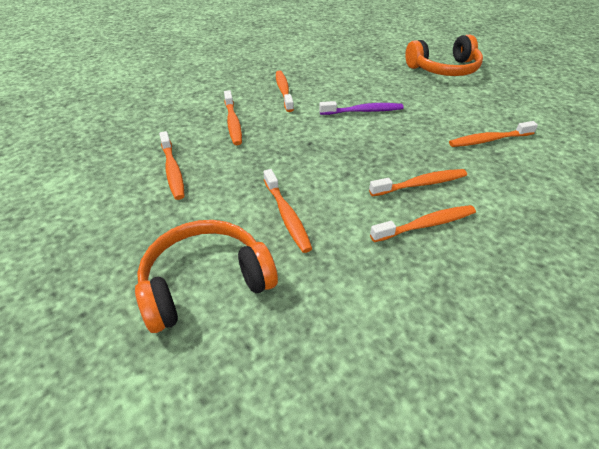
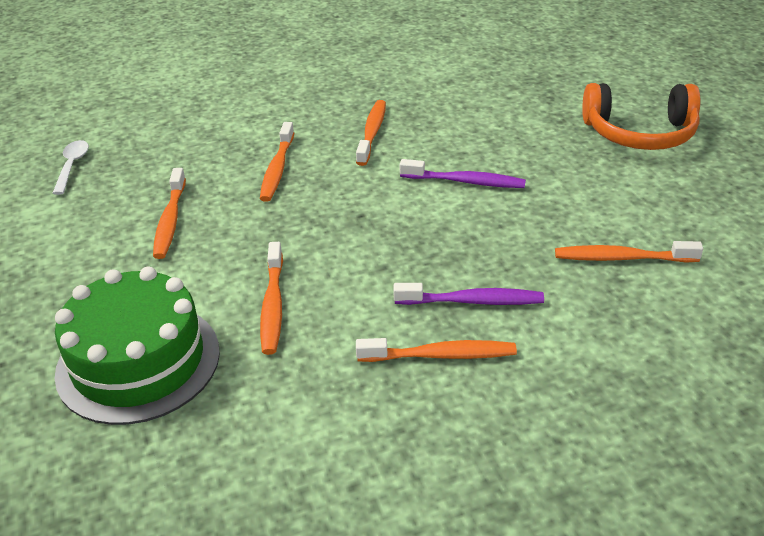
camera: 20 degrees right, 5 degrees down
(72, 145) = (72, 166): none -> white spoon
(206, 282) = (138, 361): orange headphones -> green cake
(421, 184) = (473, 301): orange toothbrush -> purple toothbrush

